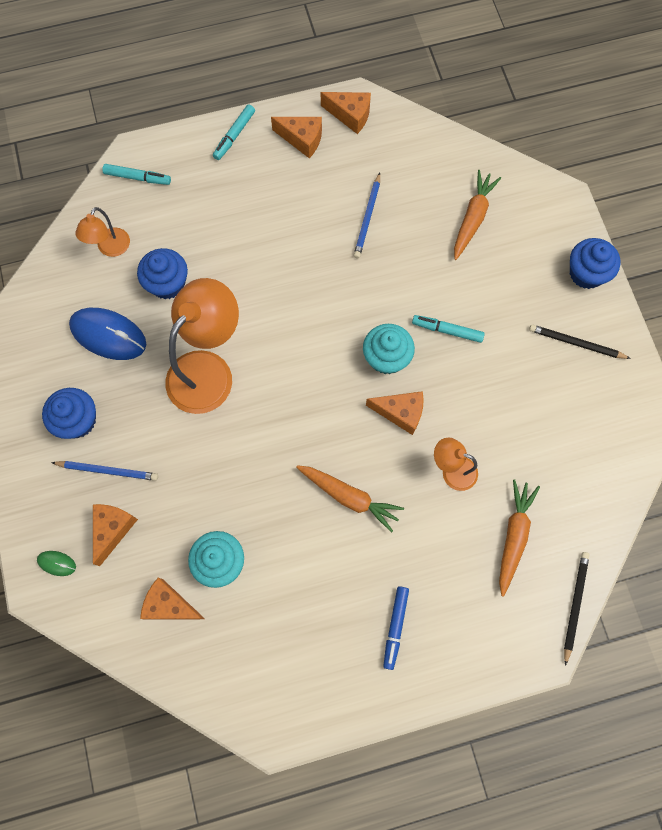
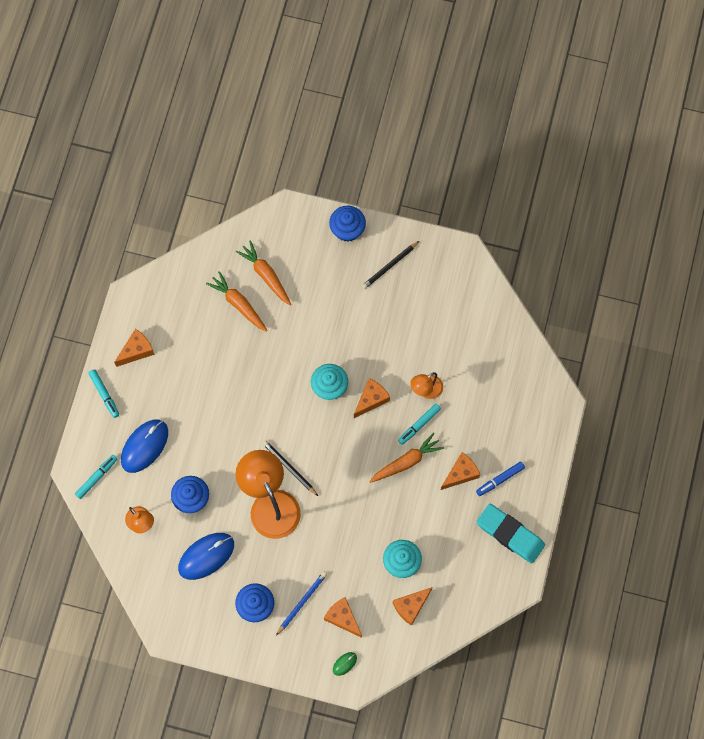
camera: 60 degrees left, 0 degrees up
(200, 204) = (144, 446): none -> blue mouse
(331, 681) = (510, 534): none -> turquoise eraser
(350, 115) = (138, 308): orange cheese -> orange cheese (460, 473)
(368, 218) = (224, 341): blue pencil -> none
(395, 627) = (500, 479): blue marker -> blue marker turned 105 degrees clockwise
(447, 330) = (334, 338): turquoise marker -> turquoise marker (419, 425)
(513, 536) = (486, 379): orange carrot -> orange carrot (238, 304)
(574, 605) = (545, 369): black pencil -> black pencil (289, 468)

